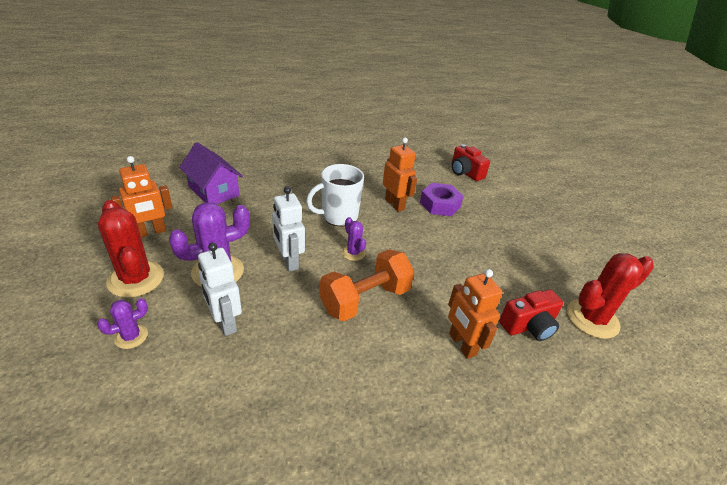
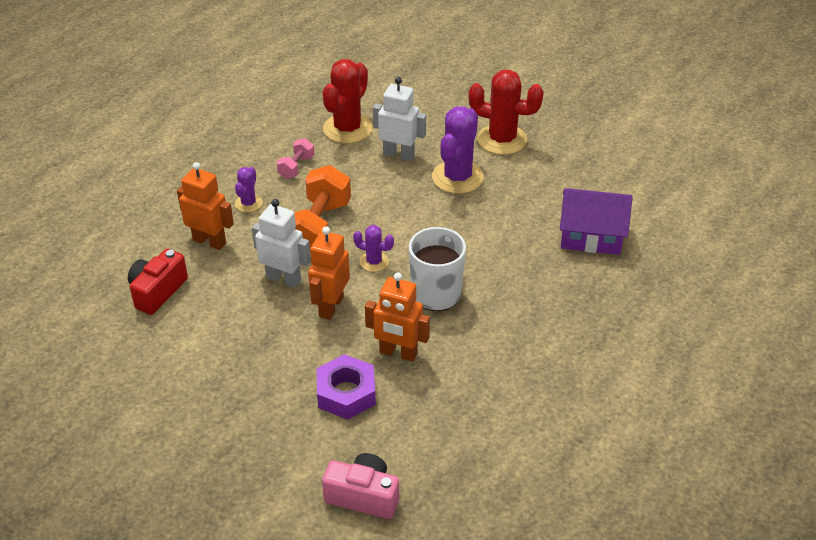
camera: 145 degrees right, 5 degrees up
(131, 336) = (442, 116): purple cactus -> purple cactus (248, 203)
(151, 232) = (559, 170): orange robot -> orange robot (331, 306)
(288, 261) = (417, 218): white robot -> white robot (284, 278)
(322, 374) = (296, 167): none -> pink dumbbell
(465, 172) = (363, 496): red camera -> pink camera
(592, 319) = (94, 337): red cactus -> red cactus (347, 129)

